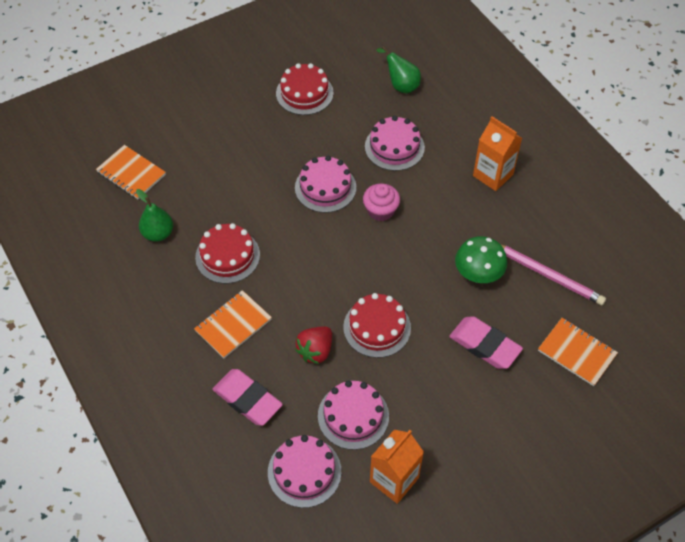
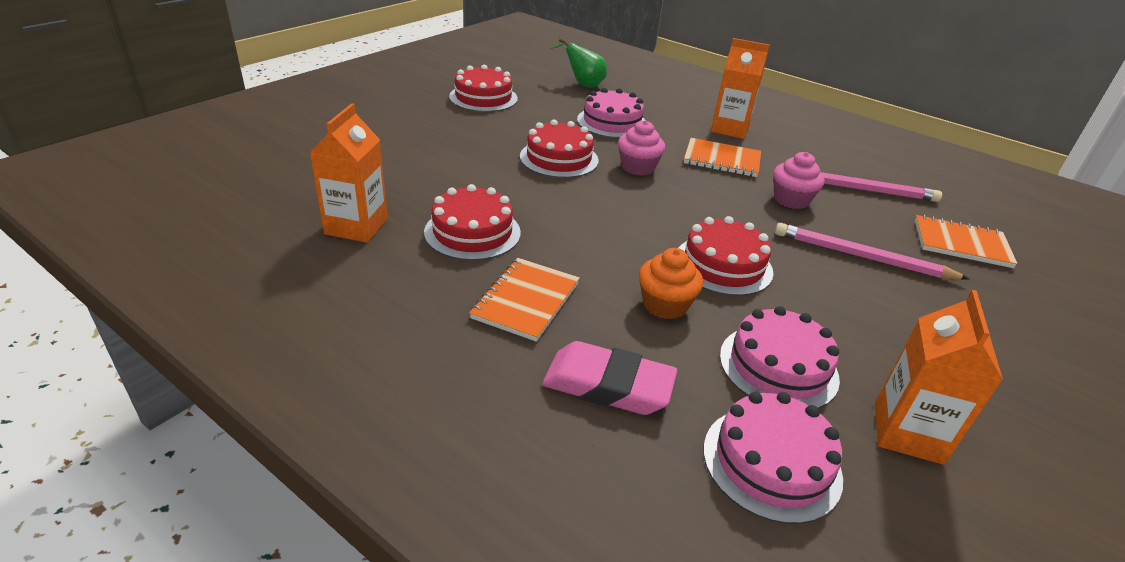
camera: 25 degrees left, 20 degrees down
(131, 173) = (290, 178): orange notebook -> orange notebook (721, 160)
(158, 233) = (356, 226): green pear -> orange carton
(315, 351) = (665, 305): red strawberry -> orange cupcake
(325, 187) = (559, 158): pink cake -> red cake
(478, 274) = (791, 200): green mushroom -> pink cupcake
(484, 345) = (862, 257): pink eraser -> pink pencil

